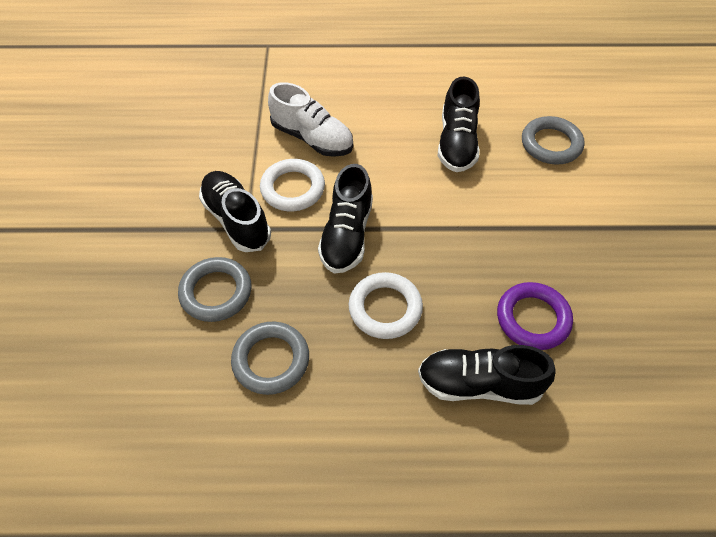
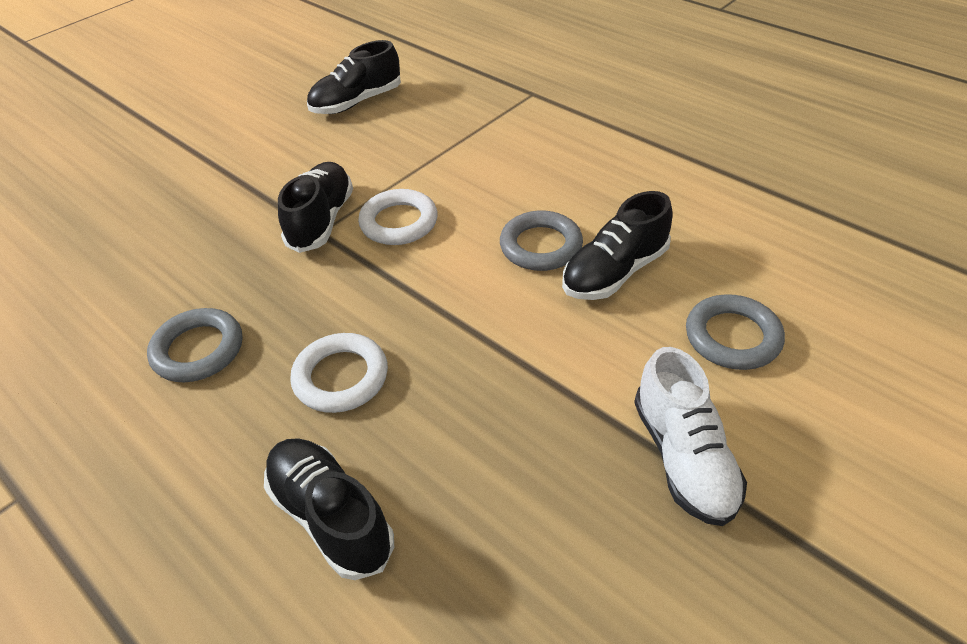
camera: 45 degrees right, 10 degrees down
(216, 292) = (232, 267): grey ring -> grey ring (541, 246)
(312, 138) = (471, 190): white shoe -> white shoe (683, 457)
(347, 235) = (393, 290): black shoe -> black shoe (356, 102)
(533, 319) = (470, 500): purple ring -> none

